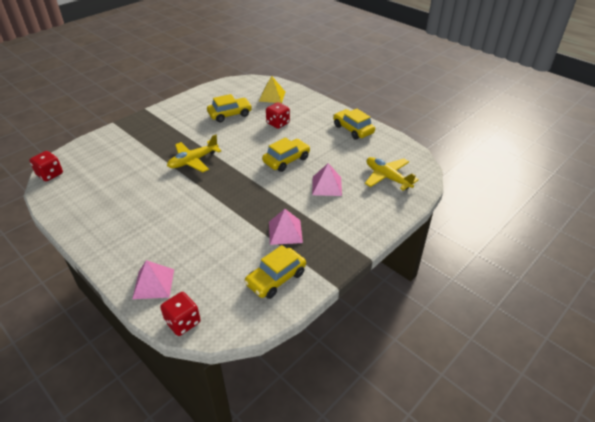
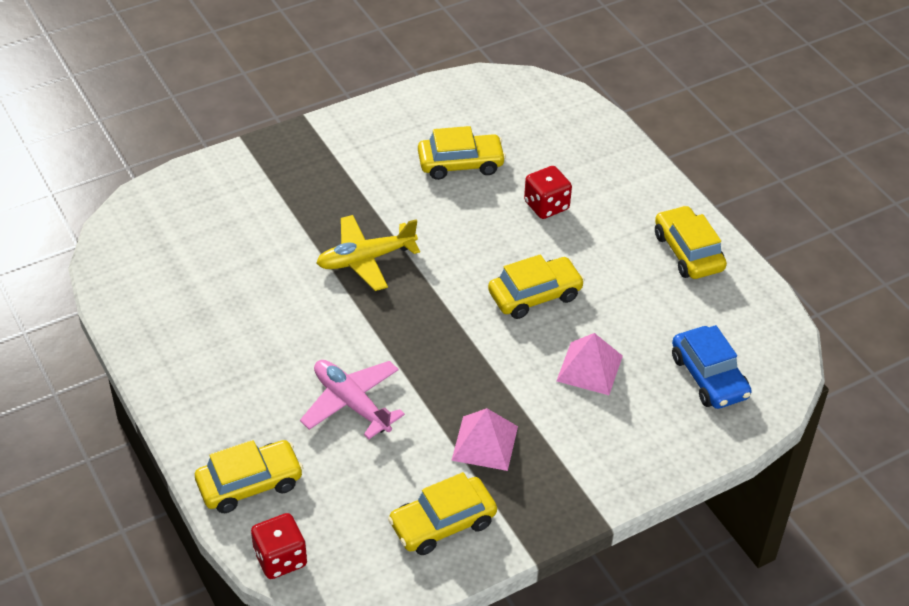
camera: 15 degrees right, 5 degrees up
(50, 174) = (116, 233): red dice -> none
(153, 283) = (250, 483): pink pyramid -> yellow car
(204, 228) = (352, 403): none -> pink plane
(272, 96) = (556, 135): yellow pyramid -> none
(387, 177) = (709, 377): yellow plane -> blue car

